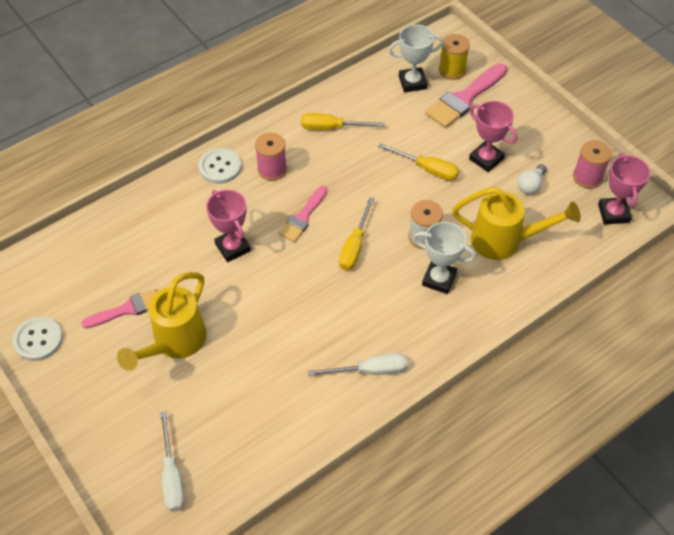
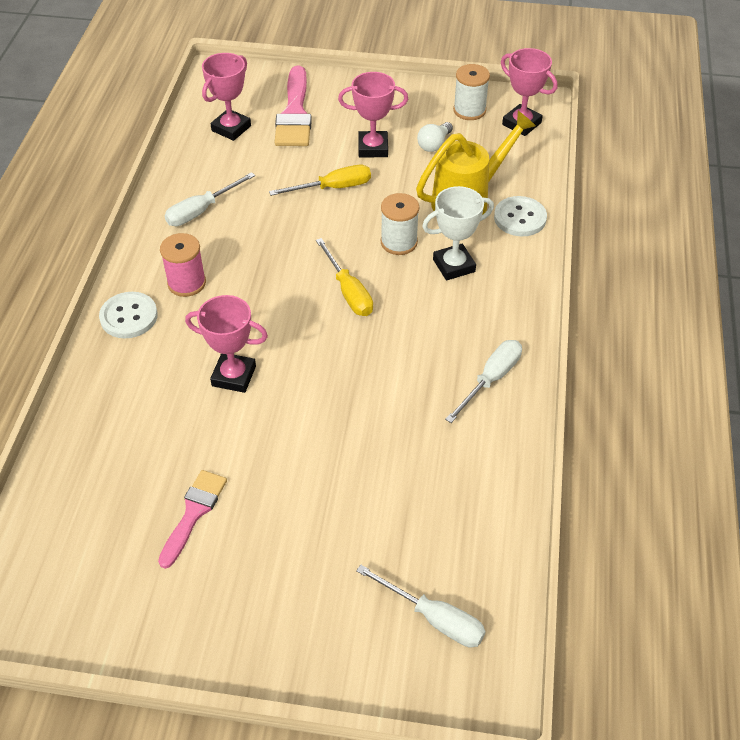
camera: 45 degrees left, 5 degrees down
(38, 340) = (128, 622): white button -> white button (520, 218)
(174, 343) = (284, 503): yellow watering can -> none
(303, 217) = (270, 302): pink brush -> none
(332, 128) = (201, 211): yellow screwdriver -> white screwdriver
(412, 82) = (231, 128): white trophy -> pink trophy
(452, 70) = (255, 98): yellow spool -> none
(530, 185) = (434, 144): white light bulb -> white light bulb turned 45 degrees clockwise
(587, 177) = (469, 110): pink spool -> white spool

